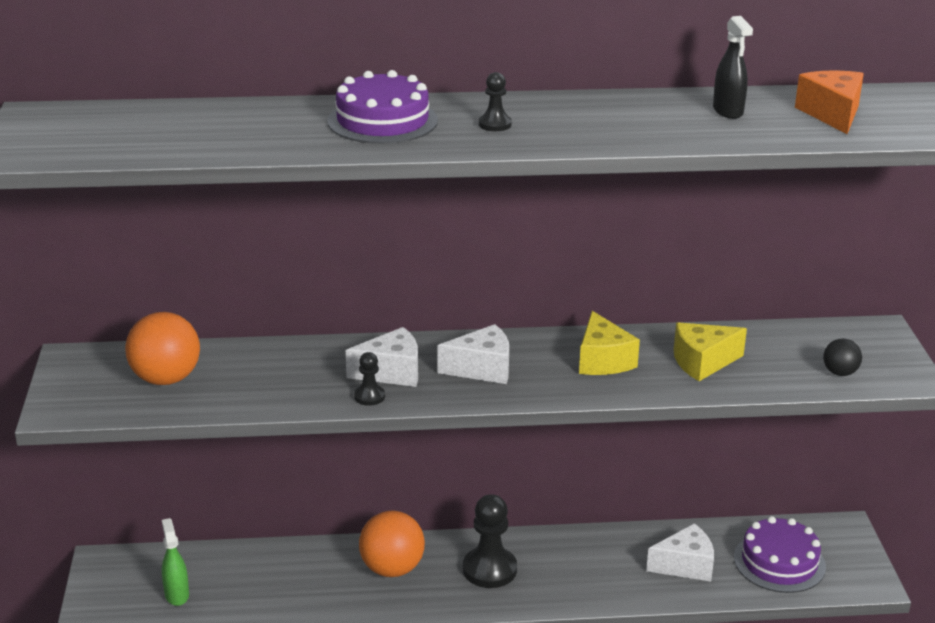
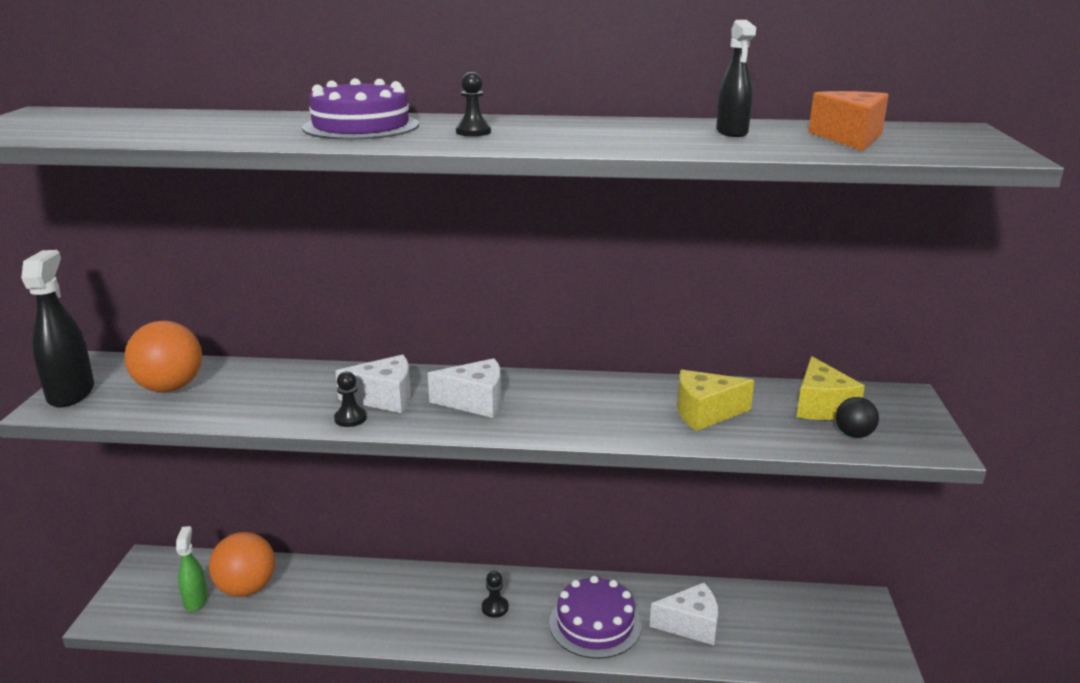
camera: 10 degrees right, 5 degrees down
(67, 393) = (71, 393): none -> black spray bottle
(392, 569) = (402, 597): orange ball -> orange ball (246, 588)
(489, 569) = (495, 608): black pawn -> black pawn, size x0.50
(602, 360) = (601, 403): yellow cheese -> yellow cheese (821, 407)
(779, 562) = (789, 632): purple cake -> purple cake (595, 624)

